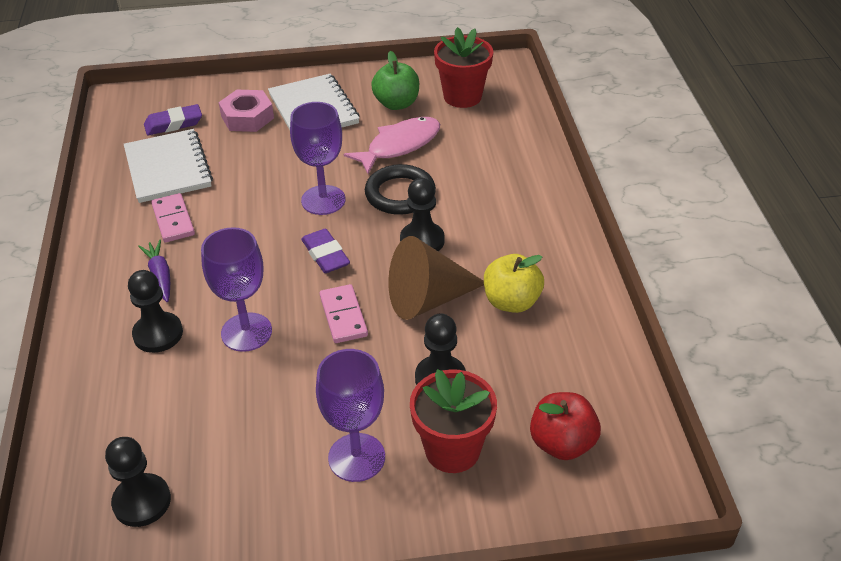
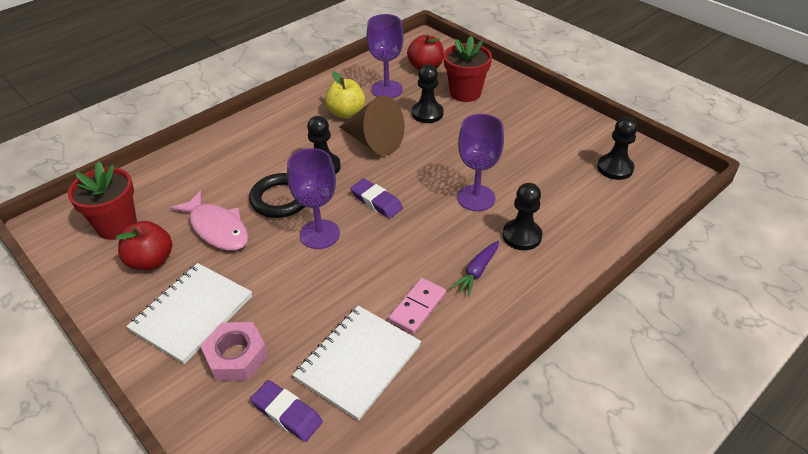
camera: 125 degrees left, 0 degrees up
(325, 255) = (376, 201): purple eraser -> purple eraser turned 75 degrees counterclockwise
(343, 316) = (421, 166): pink domino -> none
(356, 457) = (504, 117): purple goblet -> purple goblet (387, 89)
(396, 103) = (151, 261): green apple -> red apple
(399, 145) = (217, 228): pink fish -> pink fish turned 150 degrees counterclockwise

